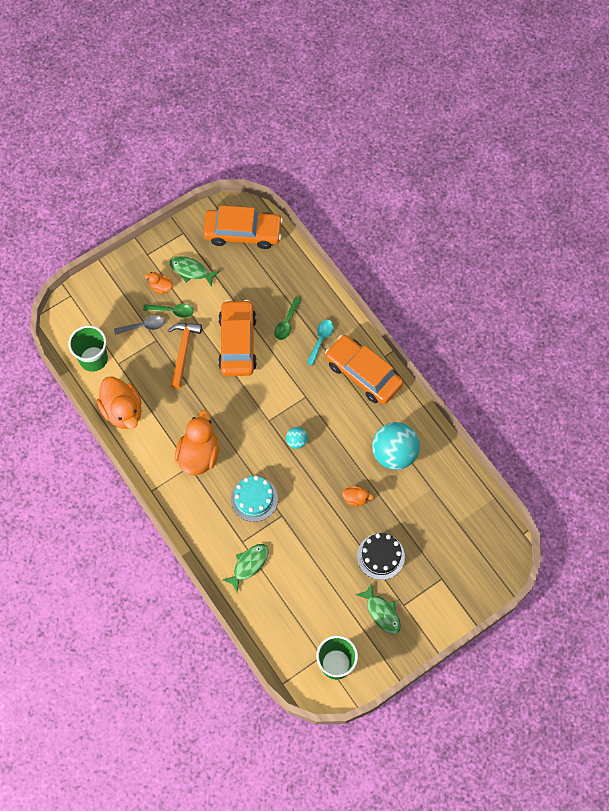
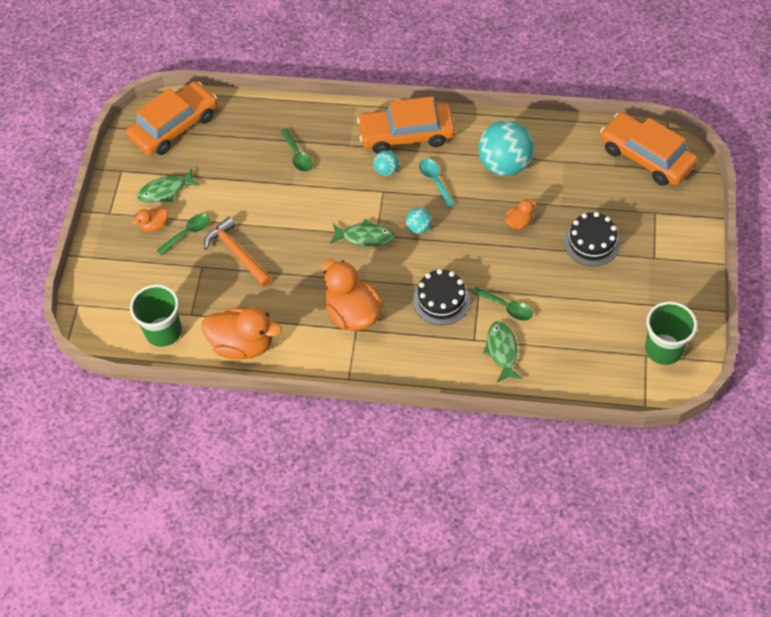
camera: 45 degrees left, 10 degrees down
(143, 326) = (177, 267): grey spoon -> none
(237, 343) = (275, 205): orange car -> orange car (646, 156)
(254, 499) = (441, 300): turquoise cake -> black cake
(283, 542) = (506, 307): none -> green spoon
(321, 340) = (341, 142): turquoise spoon -> turquoise spoon (435, 181)
(323, 385) = (386, 171): none -> turquoise ball
(382, 612) = (646, 279): green fish -> green fish (365, 237)

